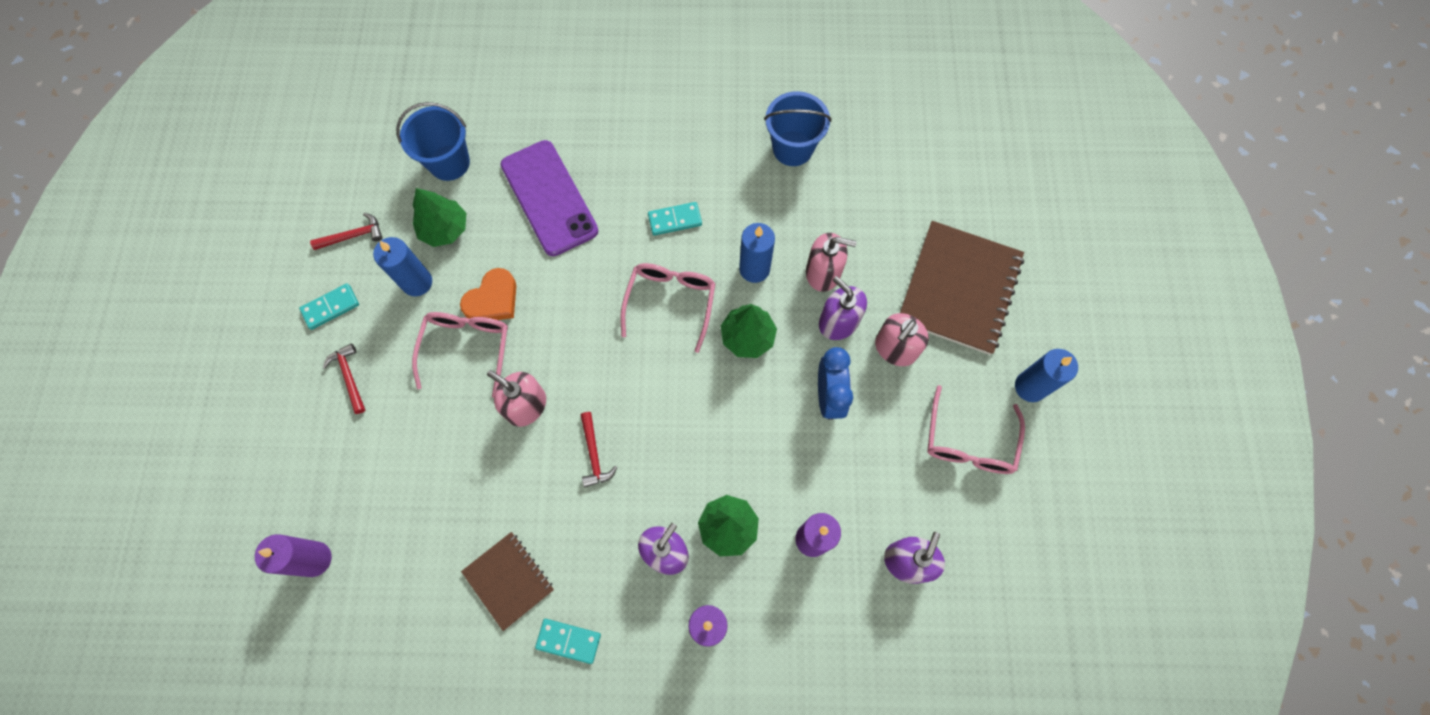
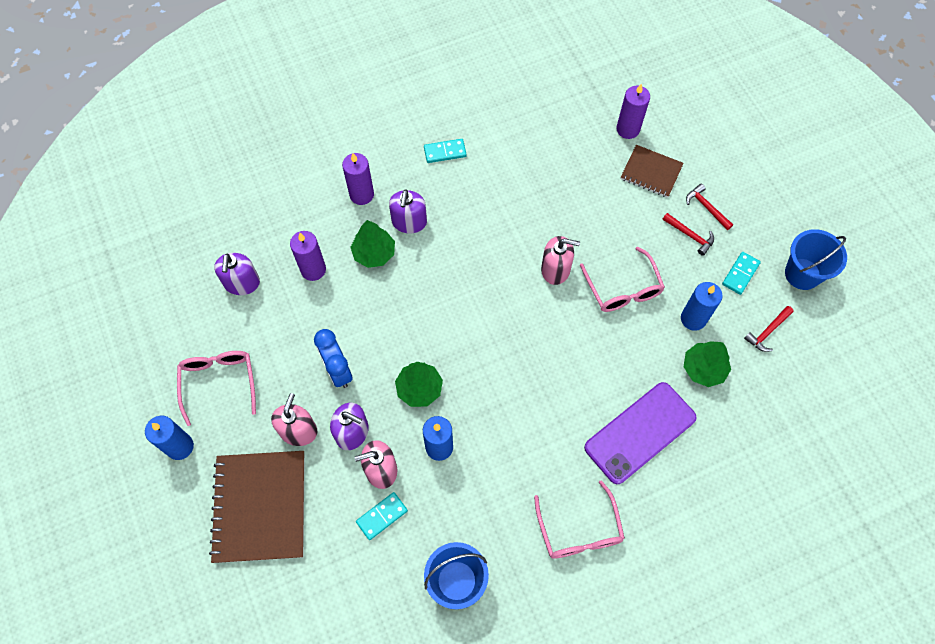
camera: 155 degrees right, 5 degrees down
(449, 162) = (741, 426): blue bucket -> blue bucket (802, 274)
(493, 300) = (628, 331): orange heart -> none
(509, 580) = (501, 167): brown notebook -> brown notebook (651, 172)
(549, 198) = (640, 432): purple phone -> purple phone turned 75 degrees counterclockwise
(594, 454) = (489, 259): red hammer -> red hammer (706, 208)
(670, 302) = (492, 389): pink glasses -> pink glasses (579, 530)
(675, 220) = (526, 461): turquoise domino -> turquoise domino (382, 516)

